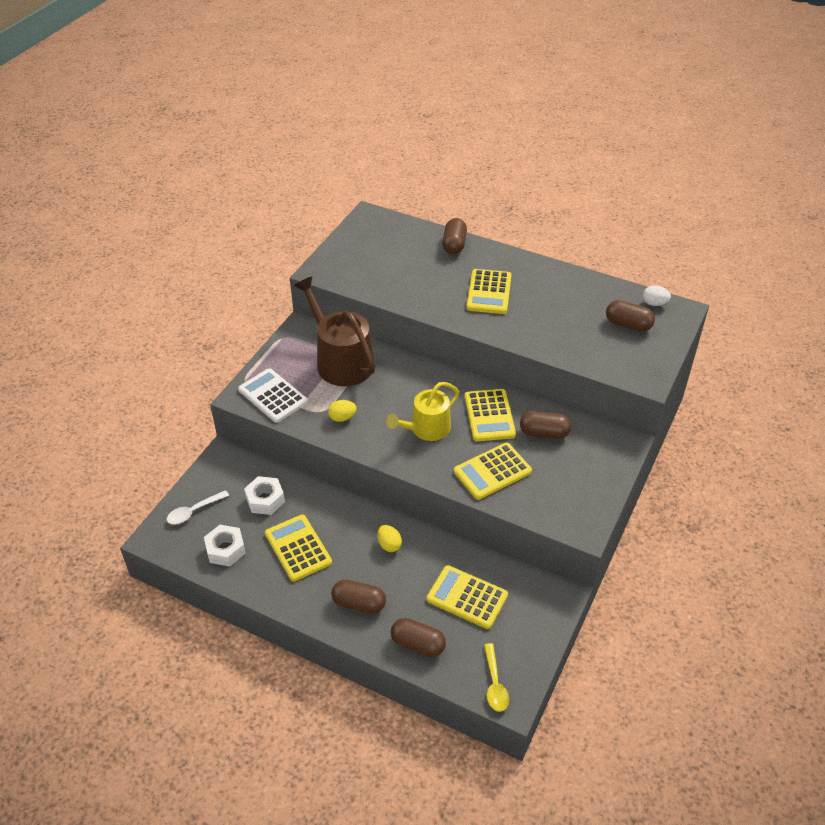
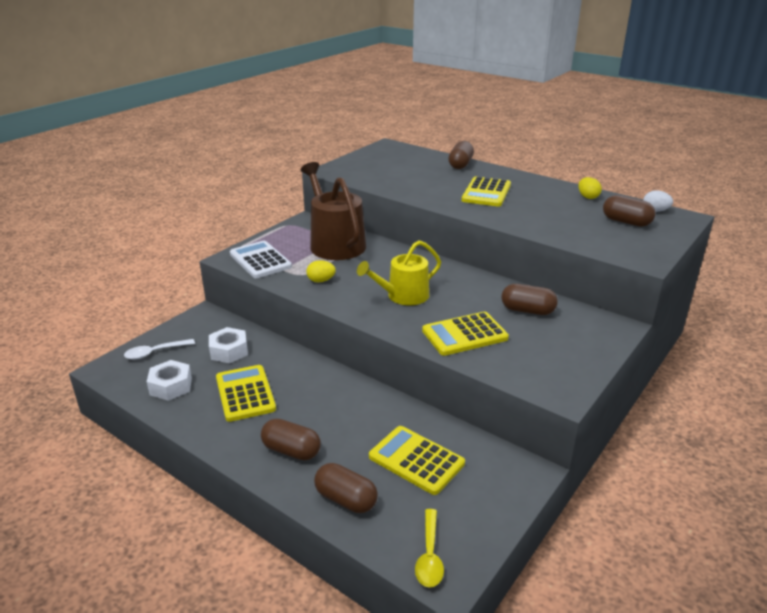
camera: 10 degrees right, 15 degrees down
(389, 545) = (342, 402): yellow egg -> yellow egg (588, 197)
(489, 416) = (471, 292): yellow calculator -> none

